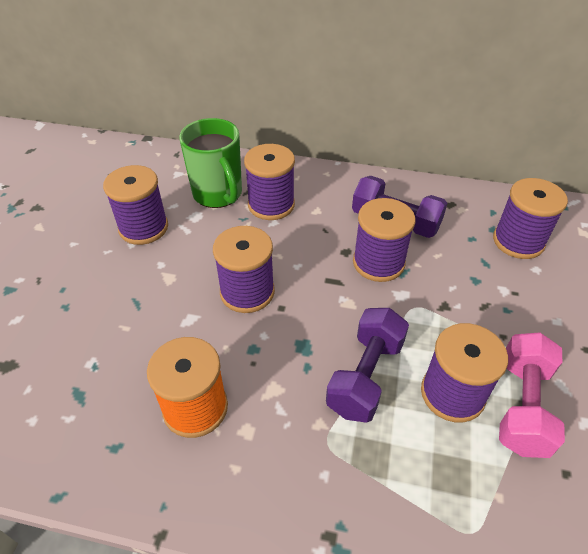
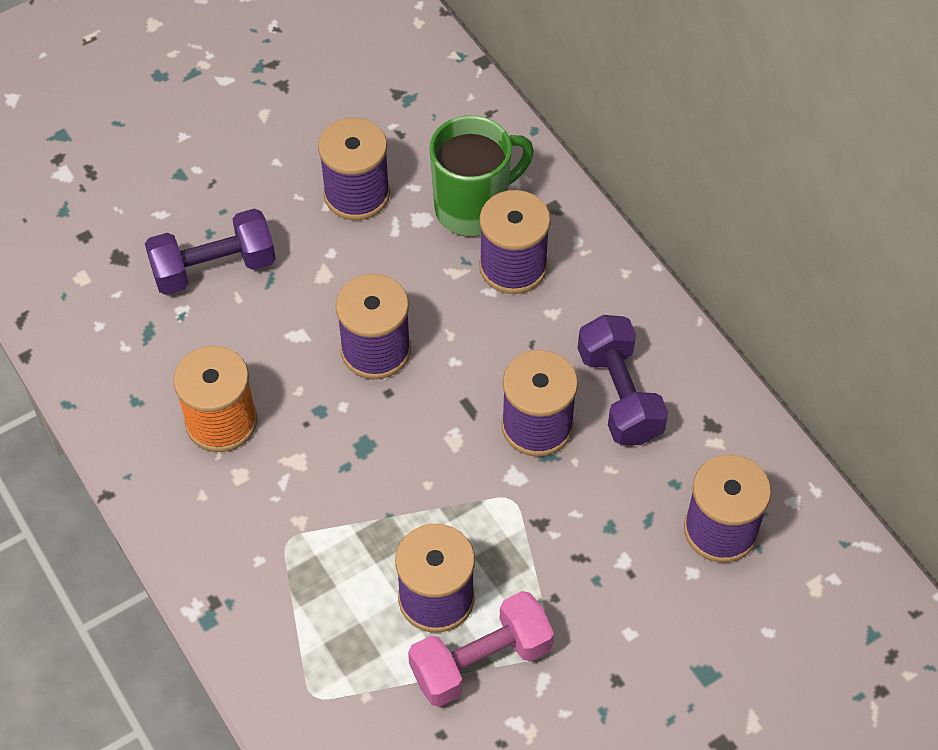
camera: 45 degrees right, 10 degrees up
(218, 194) = (473, 208): green mug -> green mug turned 135 degrees counterclockwise
(365, 376) = (383, 518): purple dumbbell -> purple dumbbell (214, 268)

